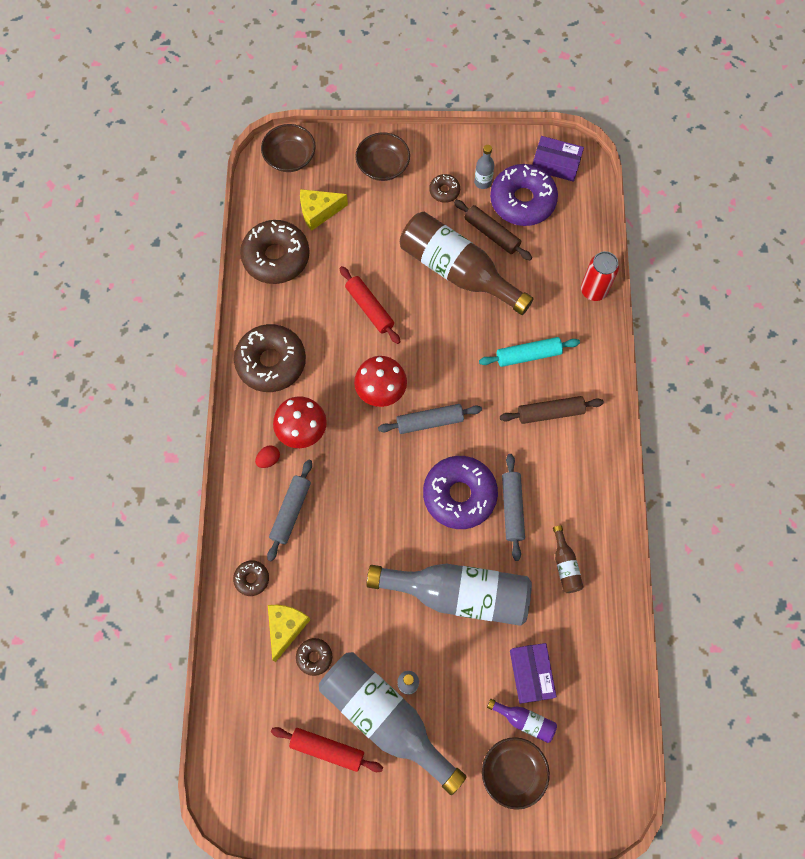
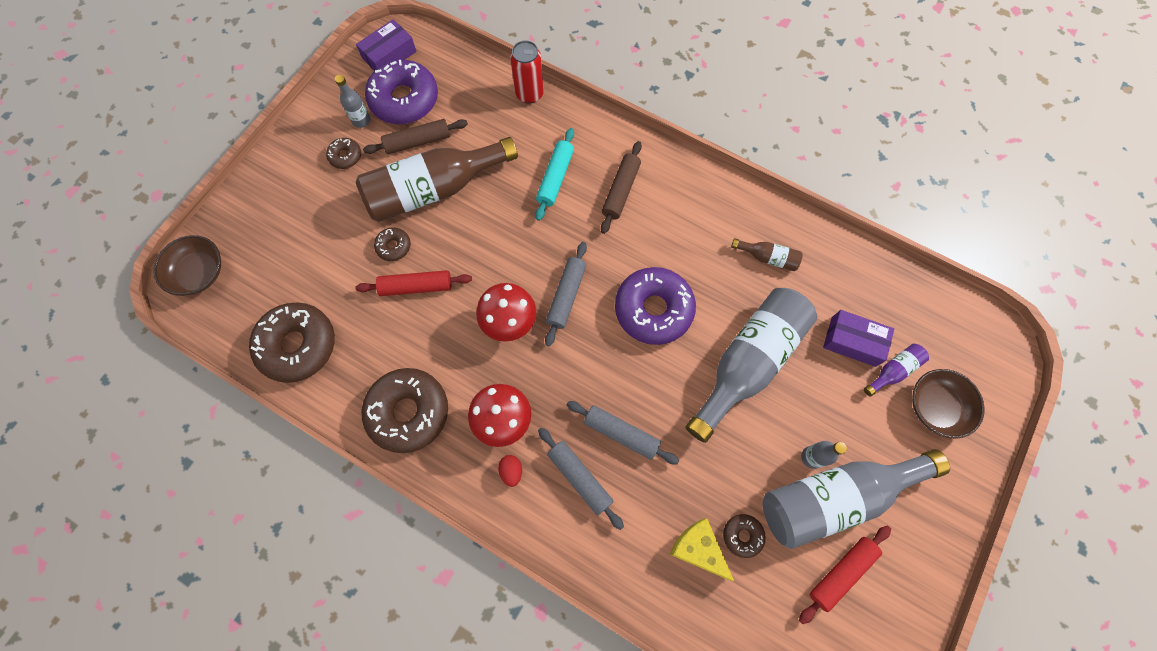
camera: 60 degrees left, 0 degrees up
(252, 579) = (628, 558): brown donut -> brown donut (393, 246)
(319, 212) = (280, 278): yellow cheese -> none
(383, 166) = (277, 194): brown bowl -> none
(512, 508) = (692, 272): grey rolling pin -> grey rolling pin (621, 434)

